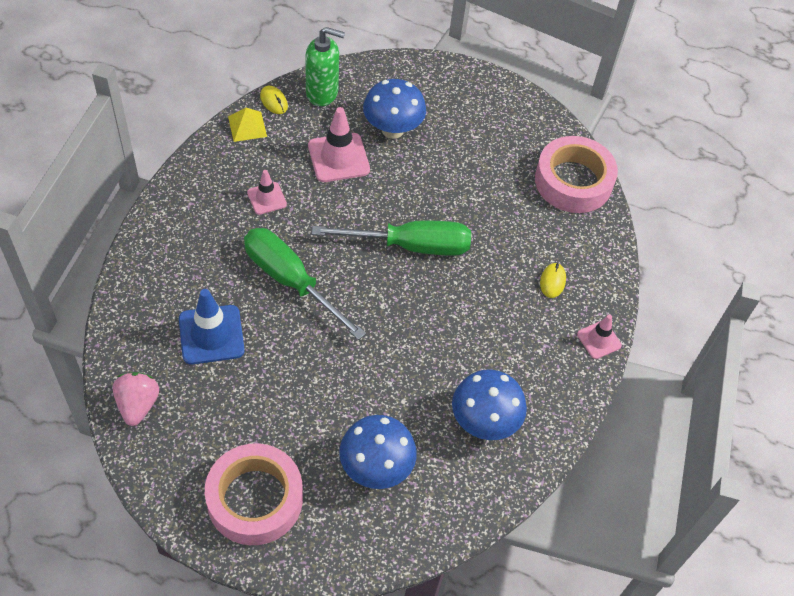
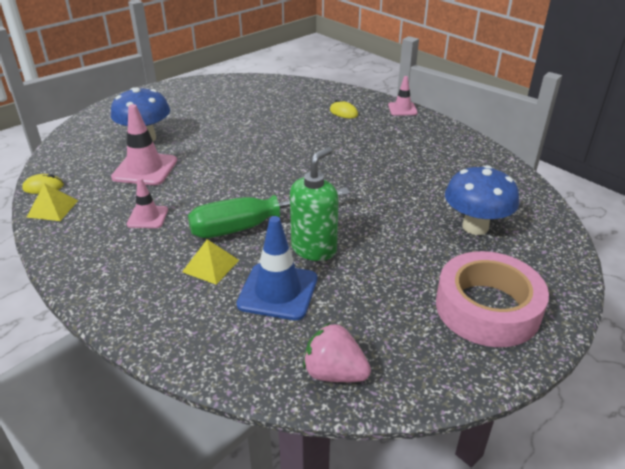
camera: 60 degrees left, 20 degrees down
(223, 274) = (210, 266): none -> yellow pyramid
(322, 93) = (67, 160): green soap dispenser -> green soap dispenser (314, 248)
(411, 246) = (266, 158): green screwdriver -> none
(484, 422) = (450, 167): blue mushroom -> none
(573, 181) = (266, 86): pink tape -> none

